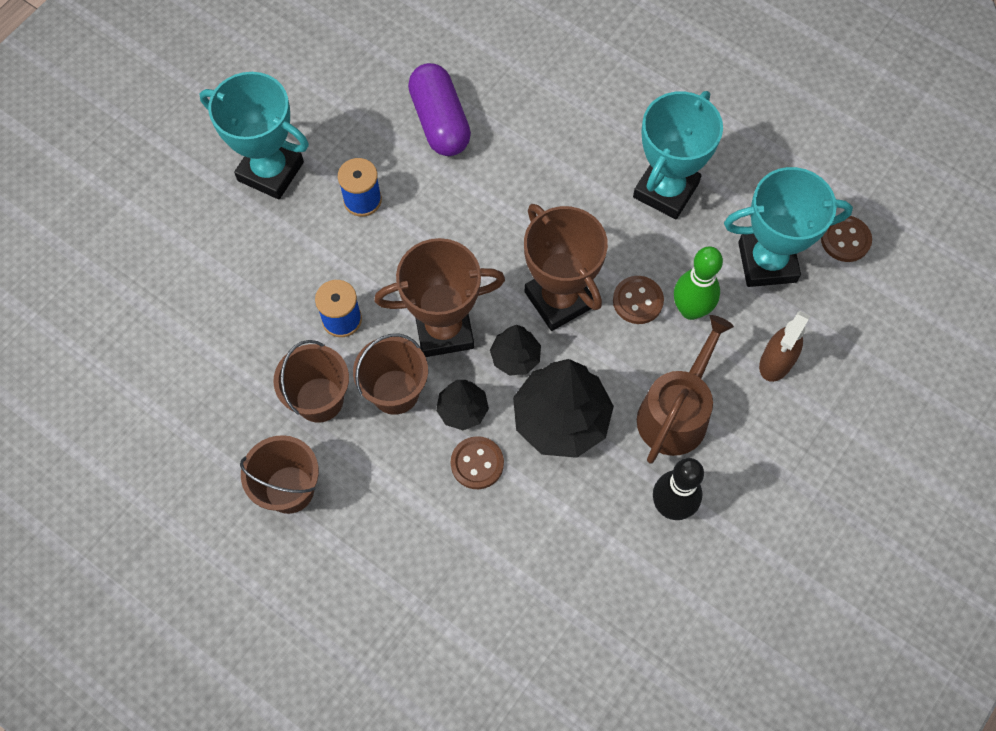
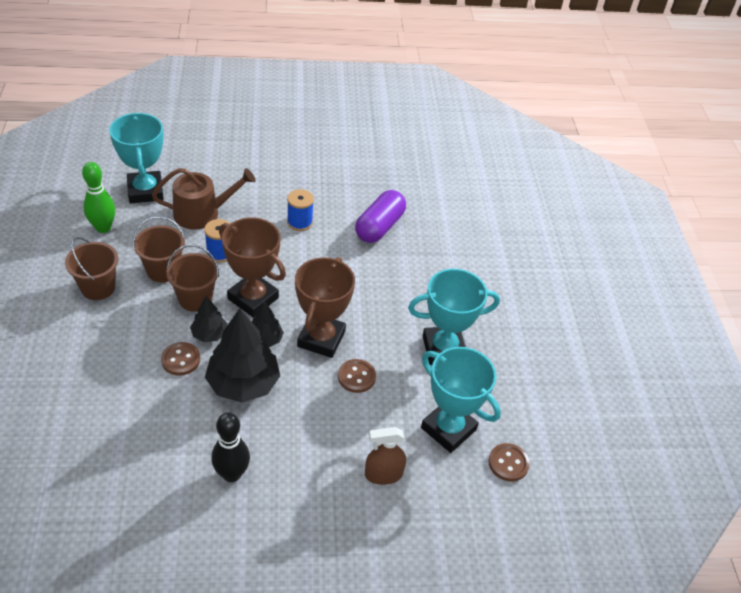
camera: 45 degrees right, 20 degrees down
(270, 171) = (280, 179): turquoise trophy -> turquoise trophy (145, 191)
(676, 412) = (299, 440): brown watering can -> brown watering can (202, 213)
(690, 309) = (376, 407): green bowling pin -> green bowling pin (103, 228)

